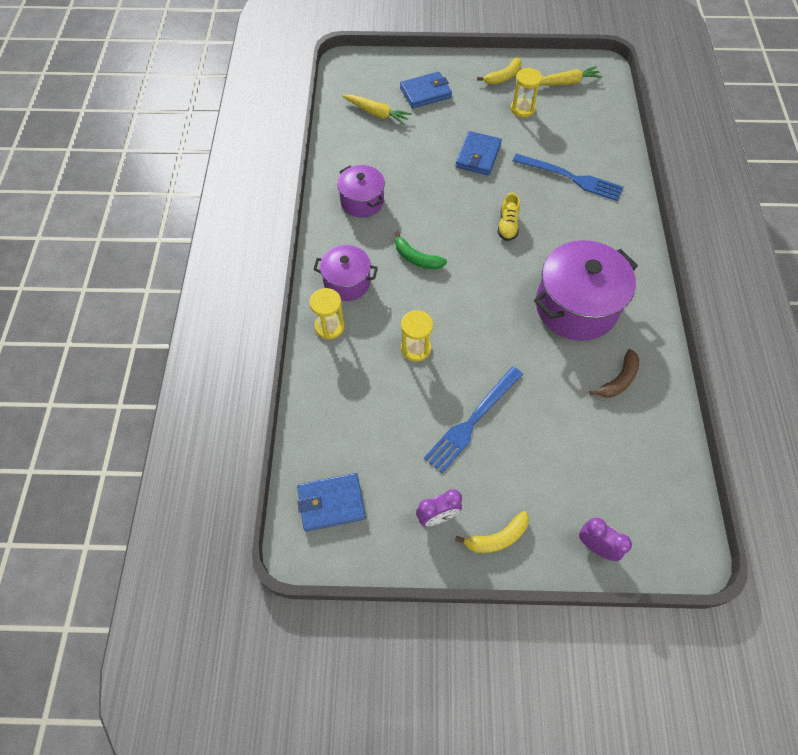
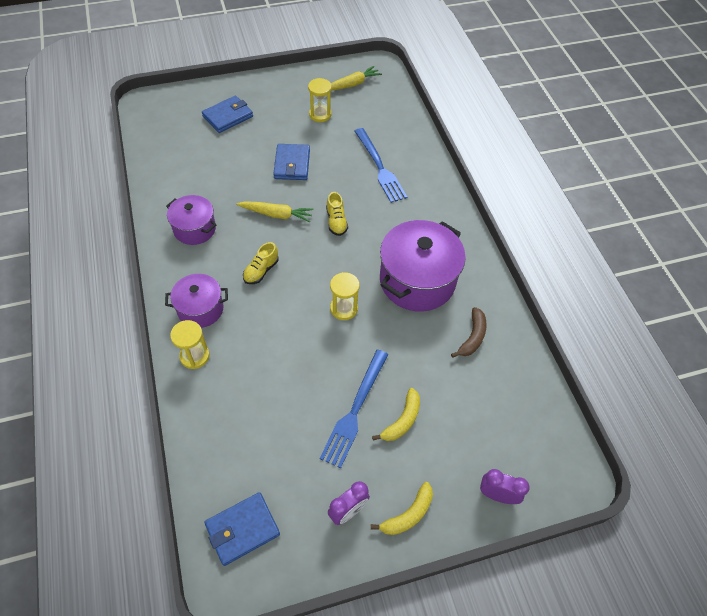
camera: 20 degrees left, 5 degrees down
(376, 113) = (186, 144): yellow carrot -> yellow carrot (276, 214)
(415, 348) = (283, 356): yellow hourglass -> yellow hourglass (344, 308)
(416, 258) = (261, 271): green banana -> yellow shoe
(503, 77) = (295, 89): yellow banana -> yellow banana (402, 420)
(570, 178) = (379, 167): blue fork -> blue fork turned 60 degrees clockwise

